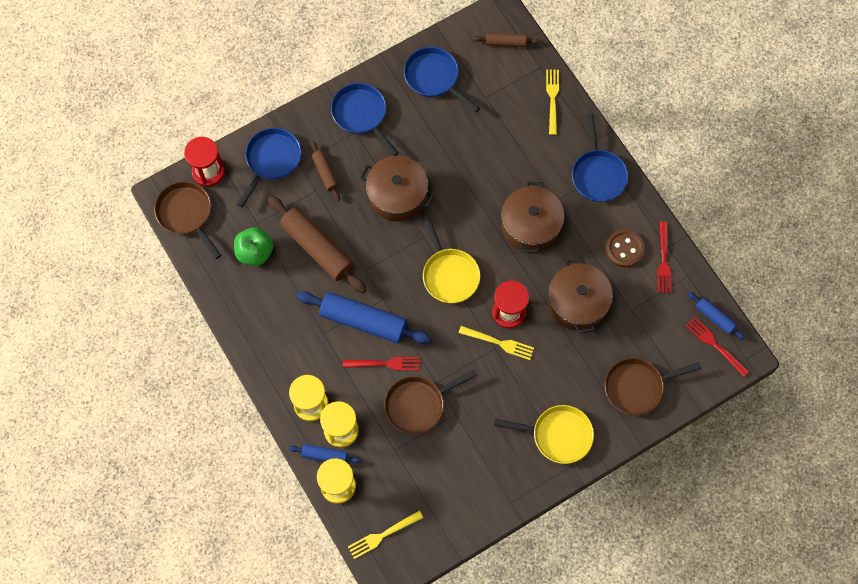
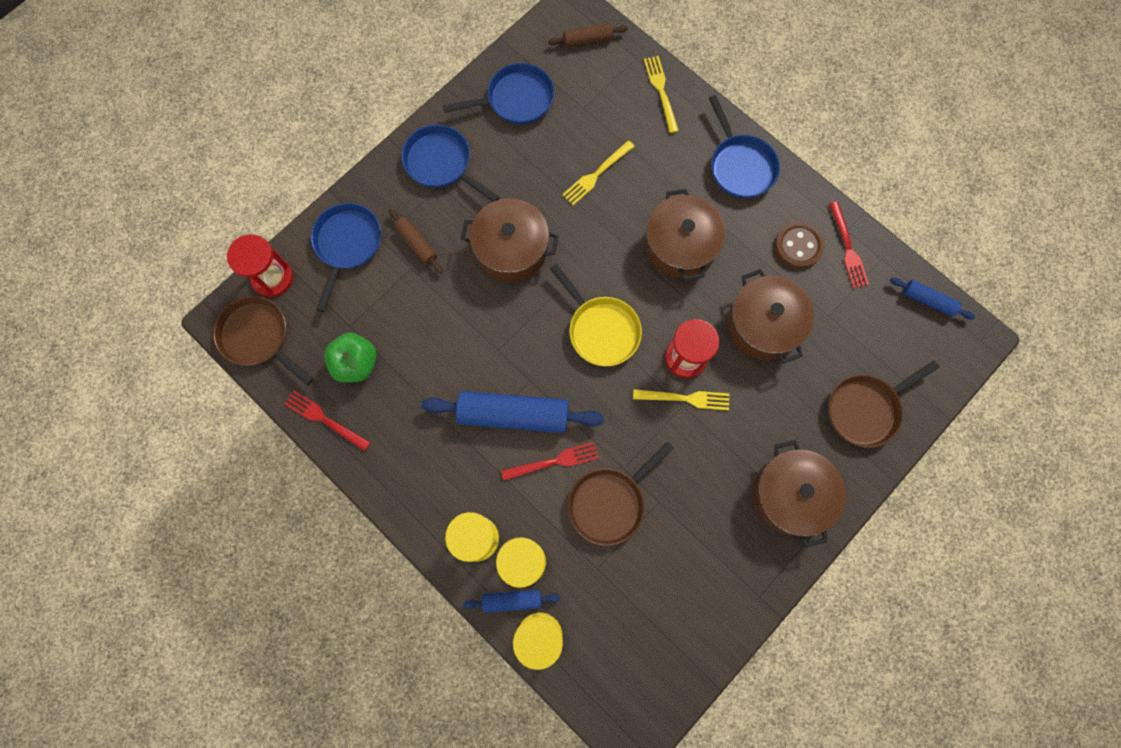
camera: 15 degrees left, 5 degrees up
(317, 248) = (431, 338): brown rolling pin -> none
(383, 535) = (613, 685): yellow fork -> yellow fork (596, 174)
(434, 78) = (516, 99): blue pan -> blue pan turned 135 degrees clockwise
(558, 435) = (790, 495): yellow pan -> brown pot
(715, 345) = (939, 334): red fork -> red fork (325, 419)

